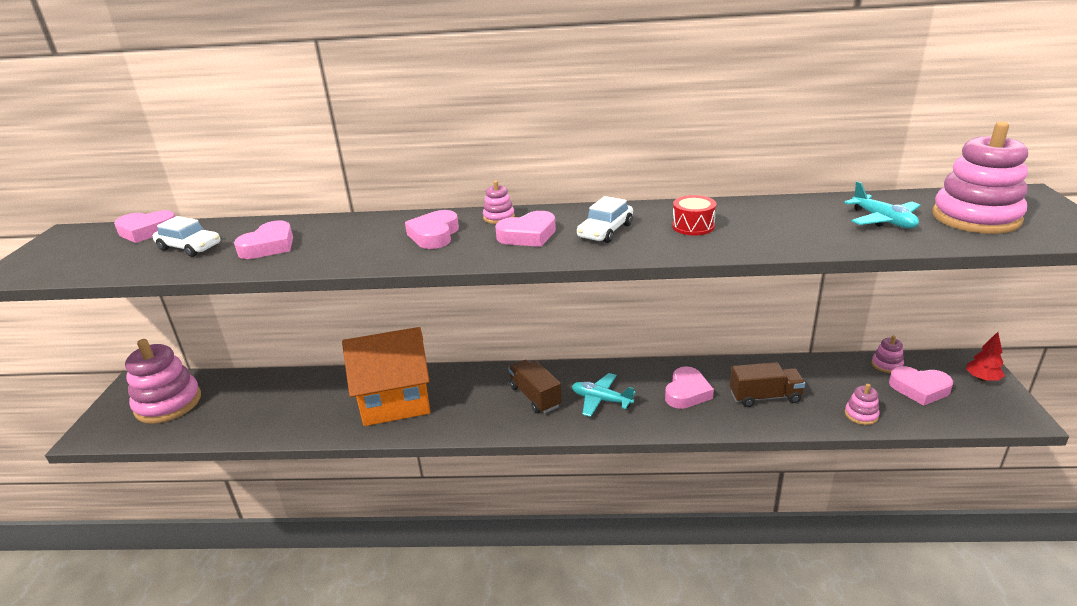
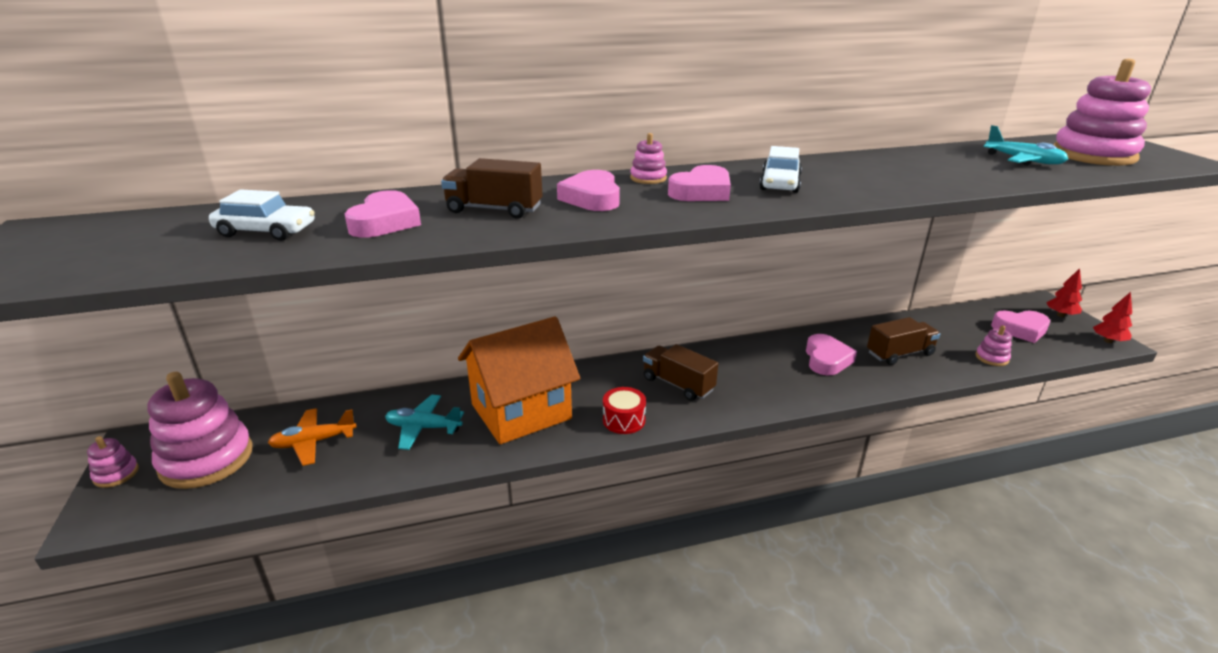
camera: 20 degrees left, 0 degrees up
(147, 231) = (177, 218): pink heart -> none
(240, 402) = (313, 442): none -> orange plane
(352, 241) = (494, 209): none -> brown truck
(601, 400) = (749, 378): turquoise plane -> turquoise plane (423, 428)
(693, 226) = (862, 174): red drum -> red drum (624, 420)
(886, 365) = (979, 313): pink stacking toy -> pink stacking toy (116, 474)
(1016, 415) = (1108, 341): none -> red tree

